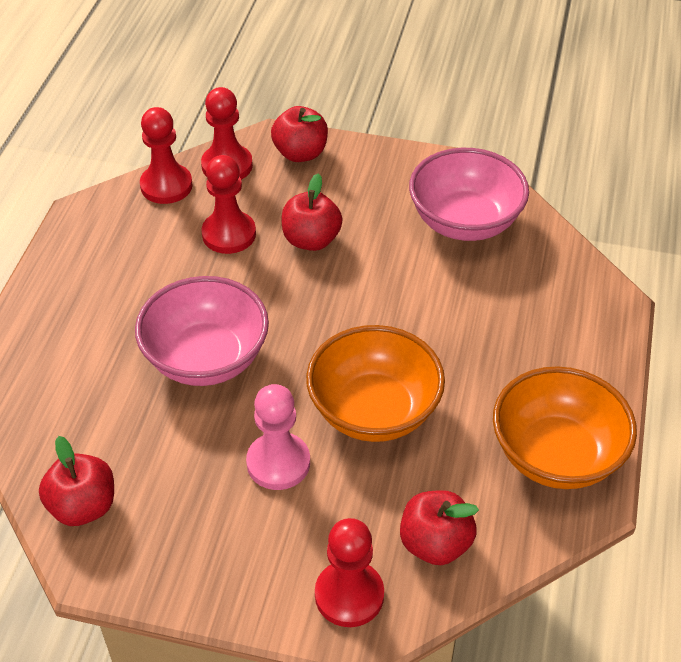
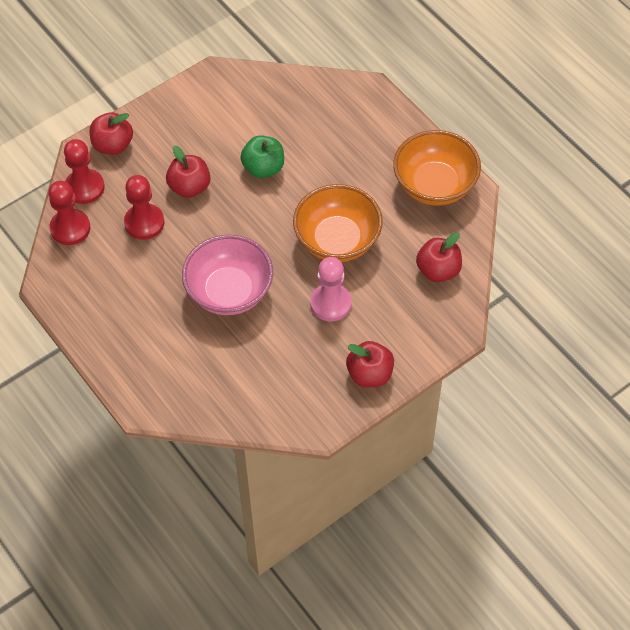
camera: 50 degrees left, 10 degrees up
(83, 506) = (278, 406): red apple -> red apple (370, 374)
(349, 595) = (434, 324): red pawn -> none
(402, 282) = (263, 168): none -> green apple
(465, 222) = (249, 108): pink bowl -> none

